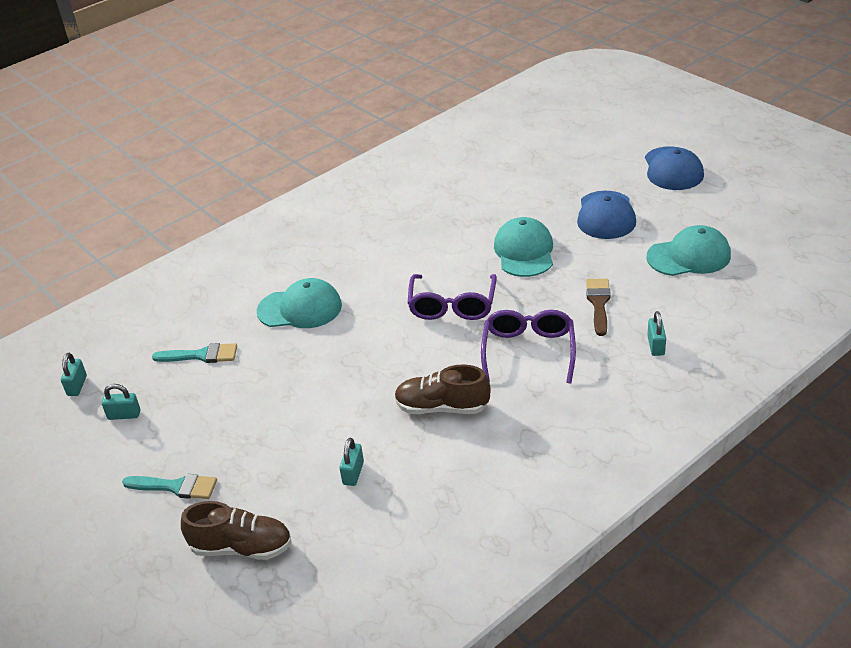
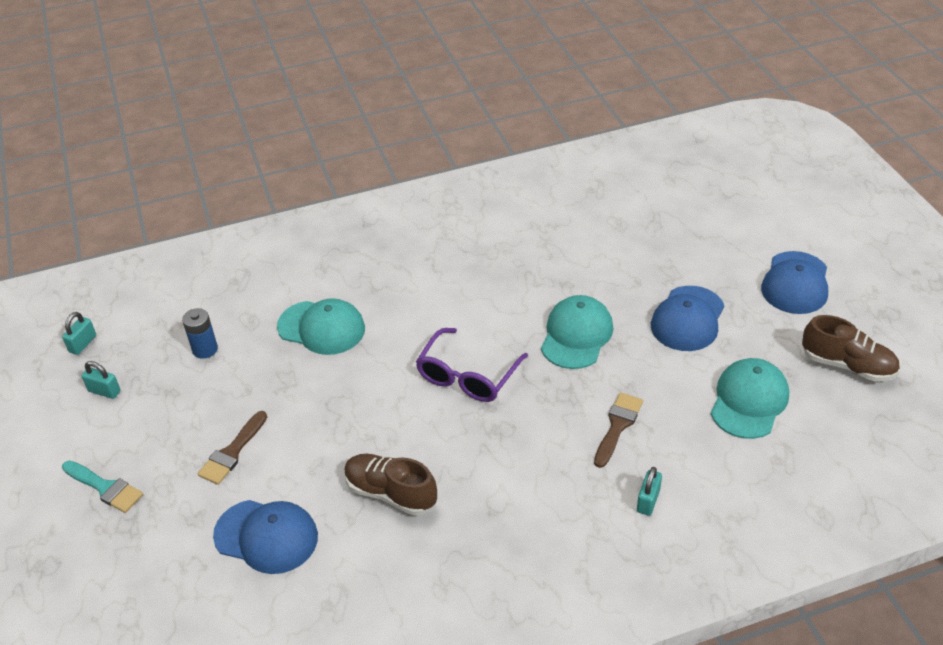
camera: 20 degrees right, 5 degrees up
(201, 355) = (205, 349): turquoise brush -> blue battery
(241, 547) = (124, 578): brown shoe -> brown shoe (847, 365)
(279, 423) = (232, 452): none -> brown brush
(353, 473) = (266, 536): turquoise padlock -> blue cap
(528, 352) = (512, 459): purple glasses -> none
(689, 256) = (749, 401): turquoise cap -> turquoise cap turned 75 degrees counterclockwise

